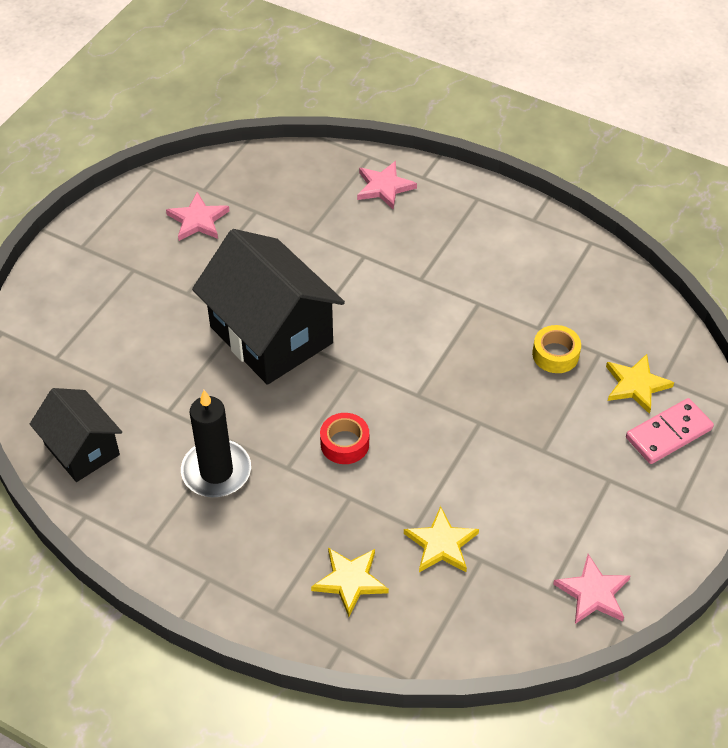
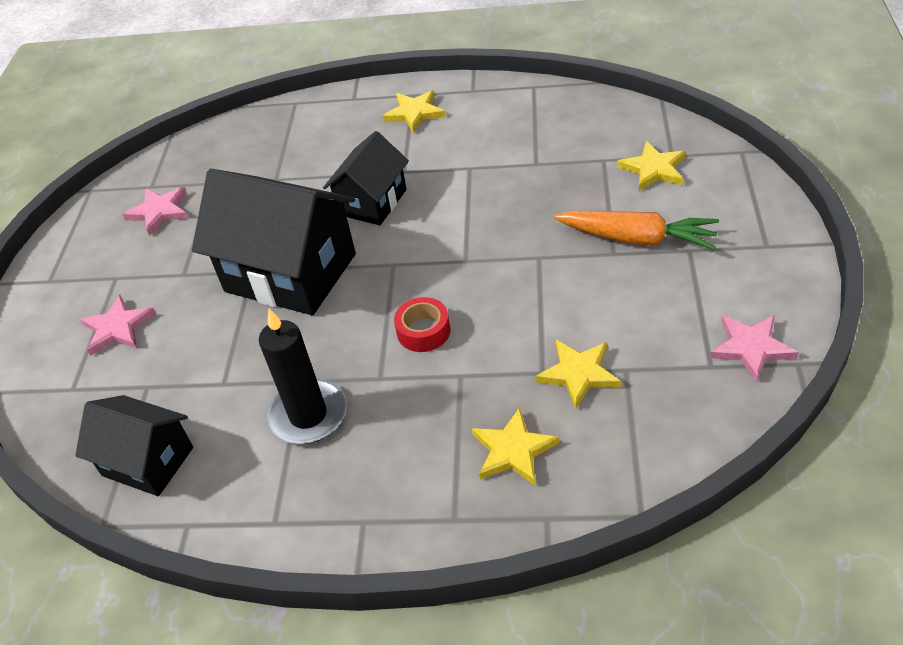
camera: 20 degrees left, 5 degrees down
(375, 298) = (372, 202): none -> black house
(384, 187) = (323, 119): pink star -> pink star (118, 328)
(466, 220) = (414, 113): none -> yellow star
(555, 354) = (566, 177): yellow tape -> none
(573, 447) = (638, 239): none -> orange carrot
(668, 433) = (711, 192): pink domino -> none

